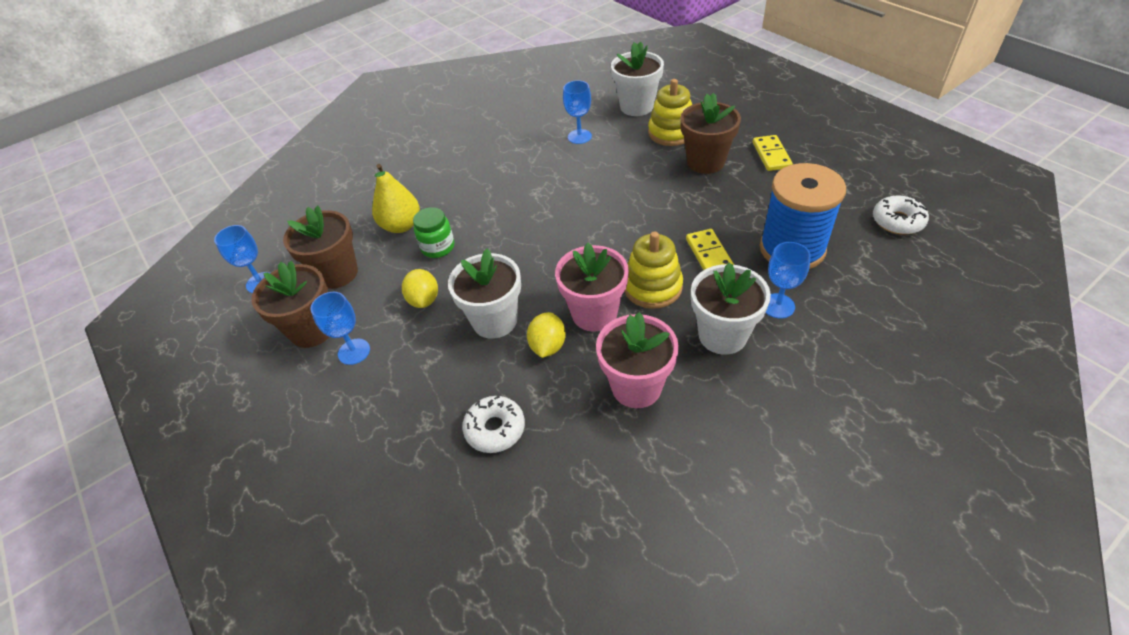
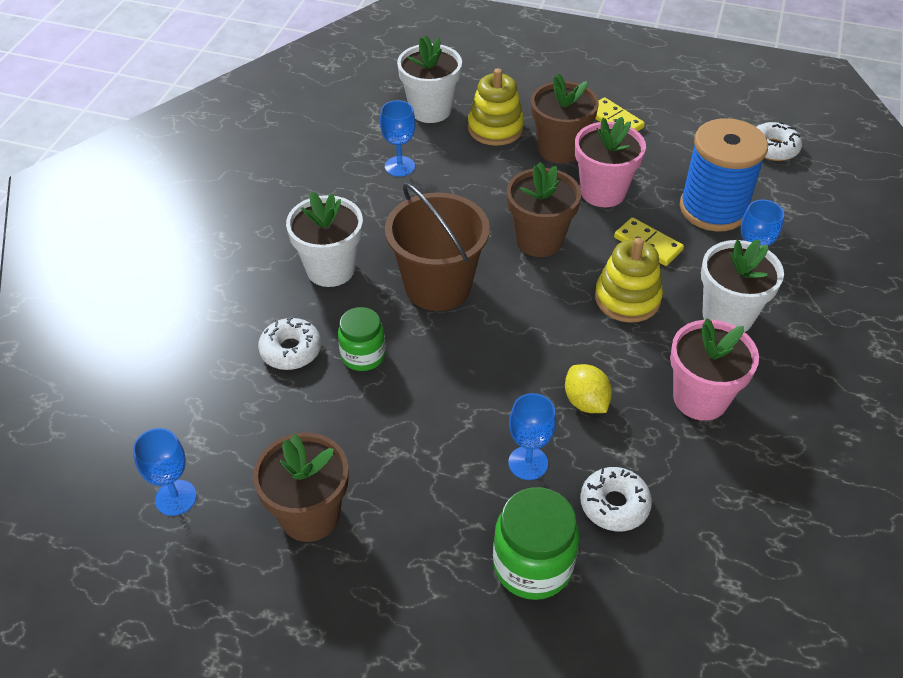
camera: 40 degrees left, 0 degrees up
(337, 273) = (269, 439): brown flower pot -> brown flower pot (539, 240)
(354, 351) = (387, 511): blue goblet -> blue goblet (528, 463)
(401, 226) = (291, 350): yellow pear -> white donut
(401, 438) = (532, 565): none -> green jar
(424, 300) = (409, 419): yellow lemon -> none
(494, 321) = (508, 403): white flower pot -> white flower pot (330, 269)
(527, 223) = (438, 286): none -> brown bucket
(594, 314) = (599, 349): pink flower pot -> pink flower pot (603, 192)

